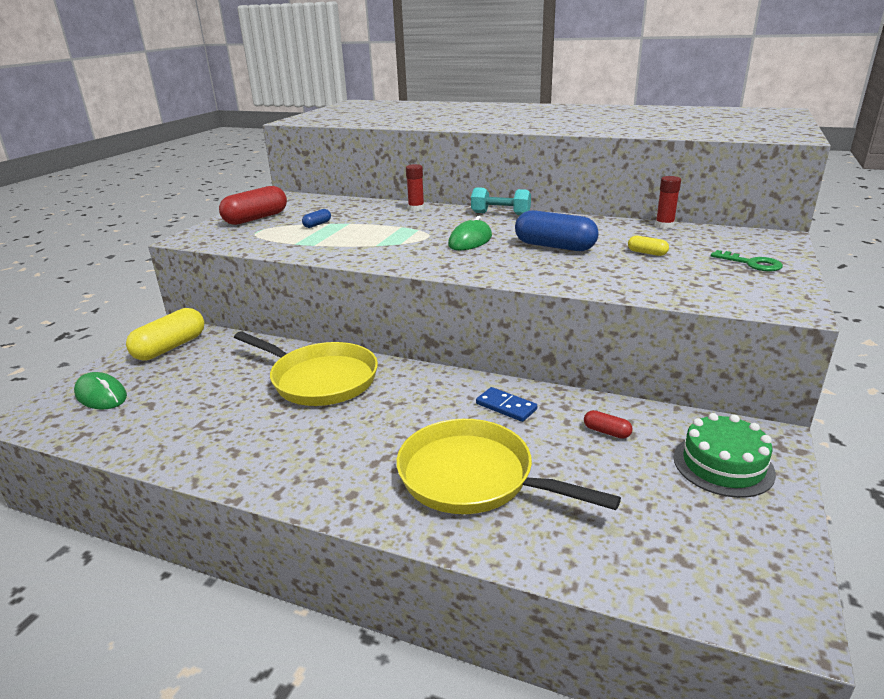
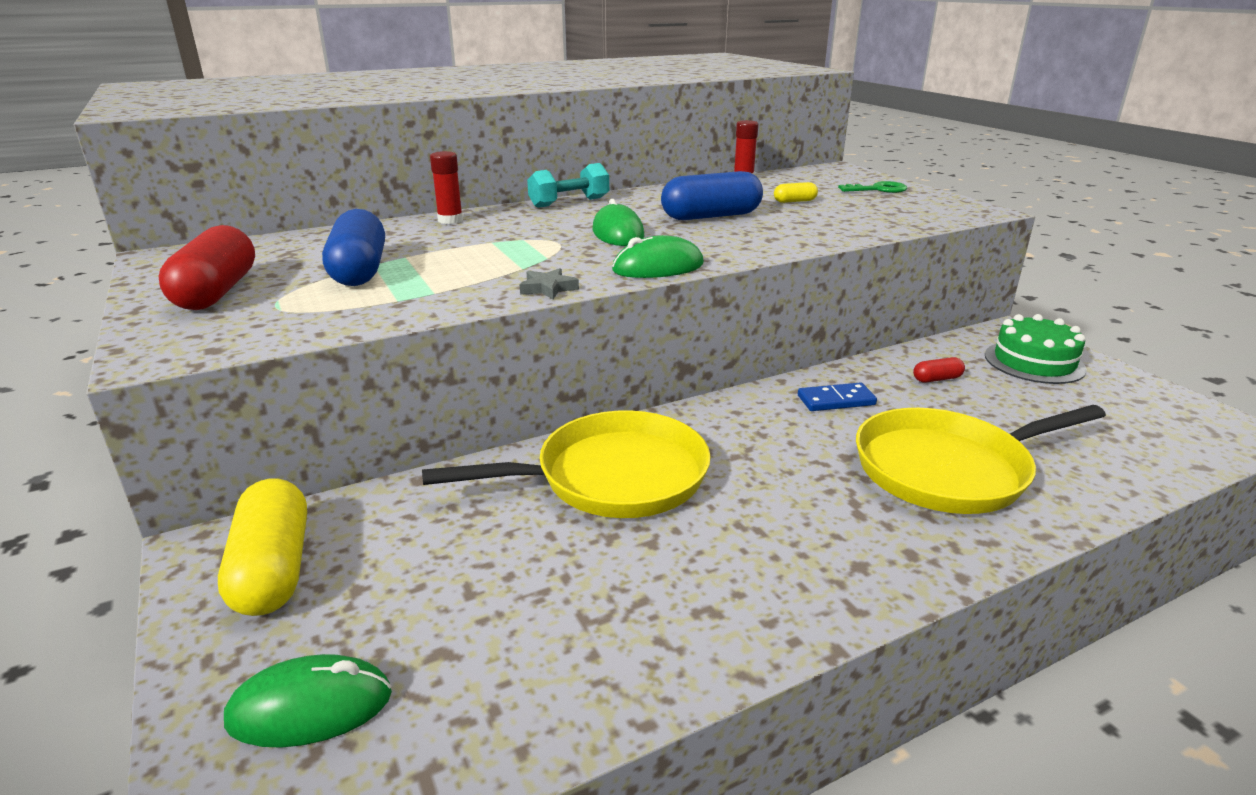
camera: 50 degrees left, 0 degrees up
(317, 224) = (360, 270): blue capsule -> blue capsule, size x2.18
(356, 259) = (548, 288): none -> grey star
(431, 267) = (658, 267): none -> green mouse

